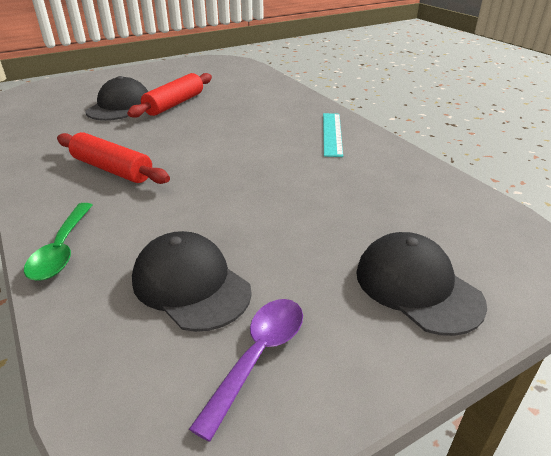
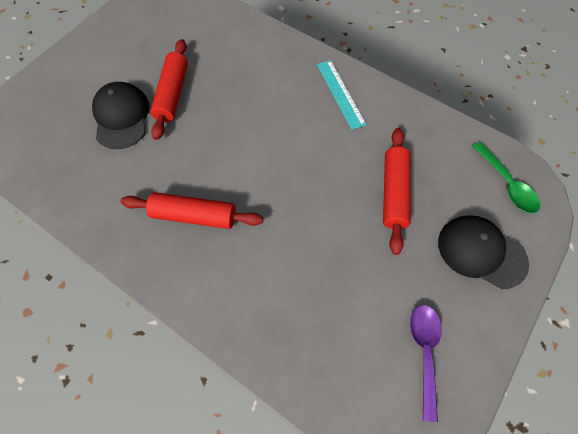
camera: 25 degrees left, 30 degrees up
(62, 250) = (235, 324): green spoon -> green spoon (506, 184)
(190, 285) = (348, 314): black cap -> none
(335, 208) = (394, 193): none -> red rolling pin

